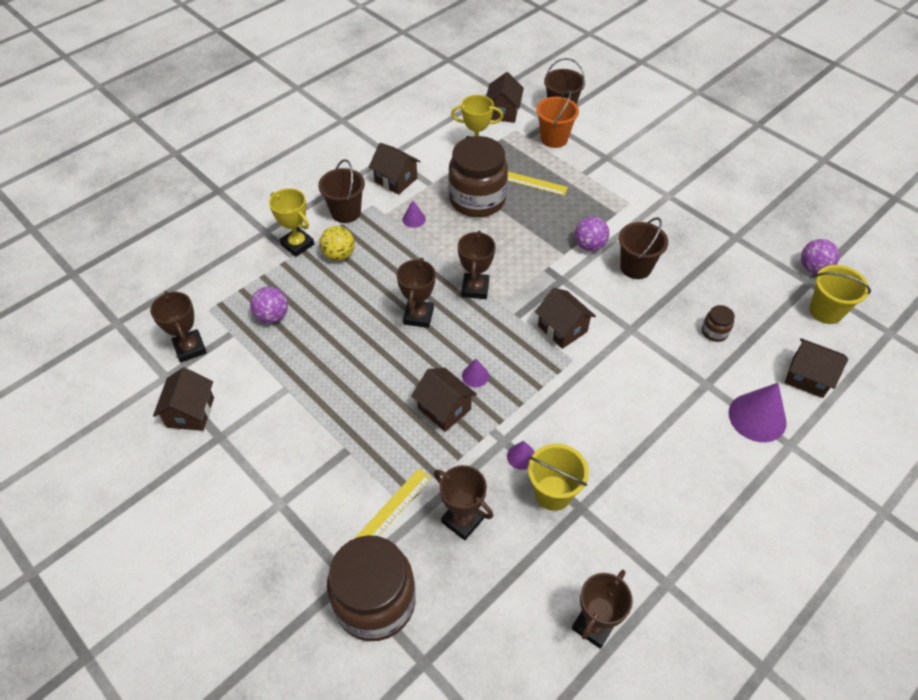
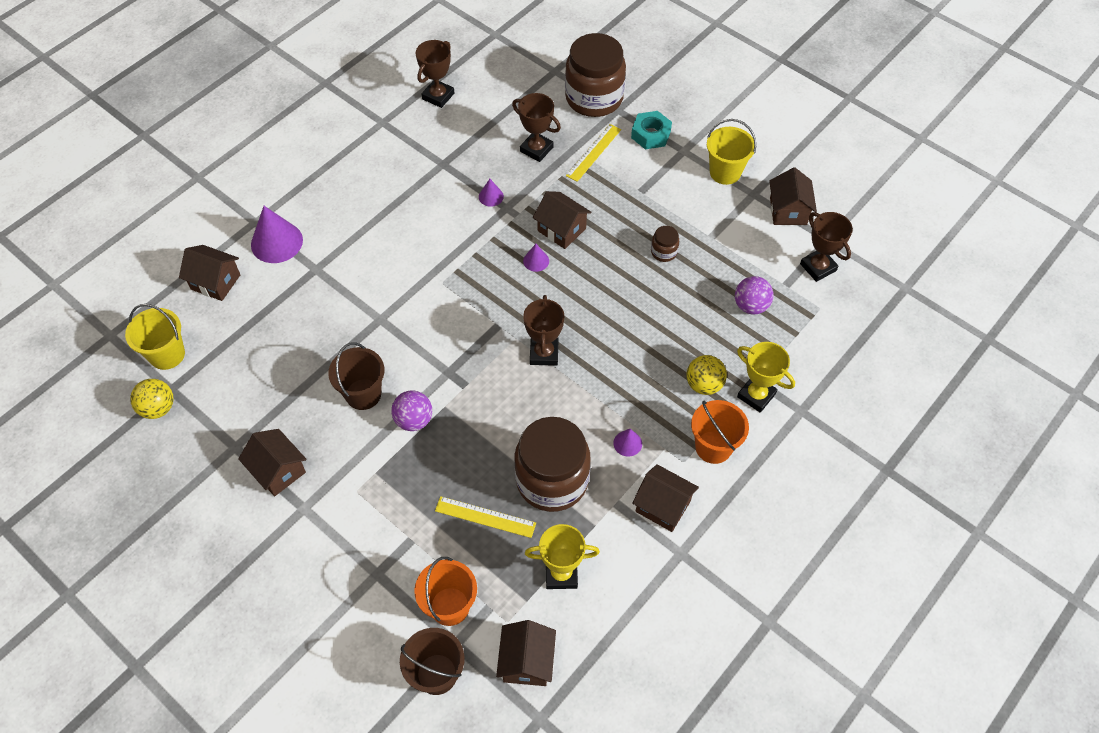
camera: 175 degrees right, 5 degrees up
(314, 531) = (650, 134): none -> turquoise nut
(346, 212) = (713, 447): brown bucket -> orange bucket
(418, 316) = (600, 317): brown trophy -> none
(553, 493) = (464, 172): yellow bucket -> yellow bucket (725, 172)
(562, 329) = (450, 314): brown house -> brown house (278, 471)
(714, 332) = (294, 322): brown jar -> brown jar (664, 252)
(813, 268) = (158, 408): purple ball -> yellow ball

